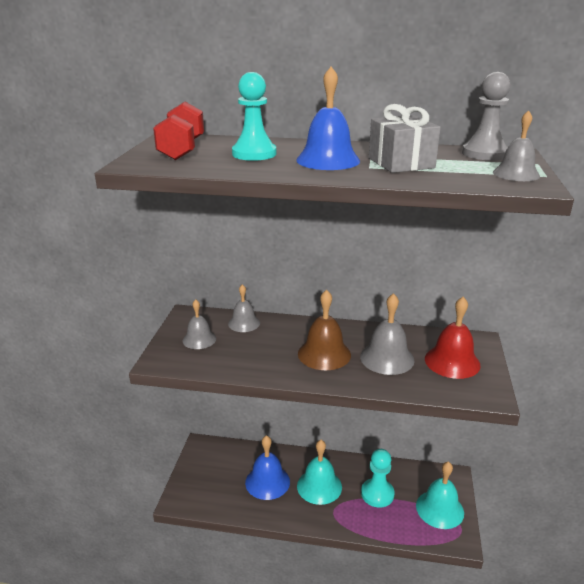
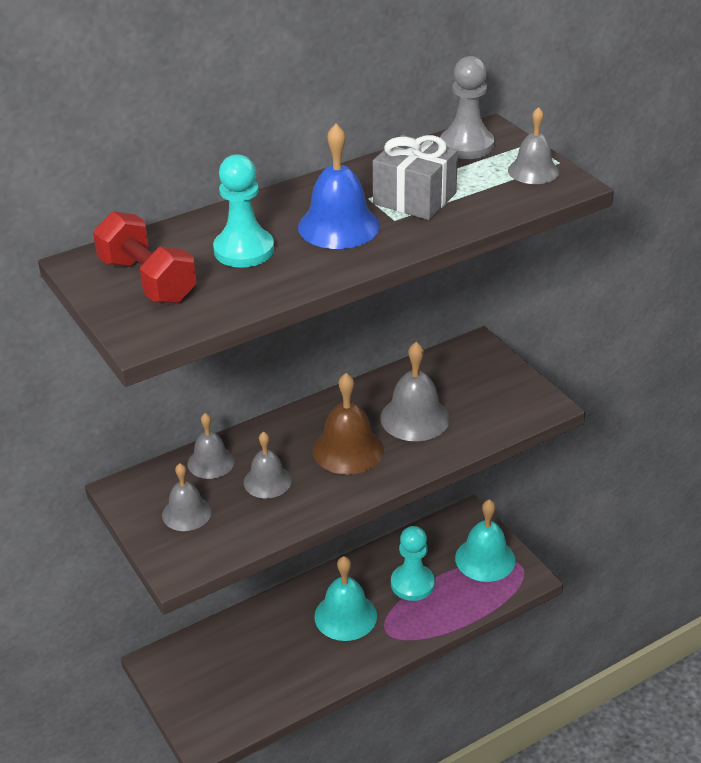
camera: 40 degrees left, 10 degrees up
(259, 346) = (267, 481): none -> grey bell
(267, 482) = (284, 649): blue bell -> none
(452, 361) = (478, 386): red bell -> none

